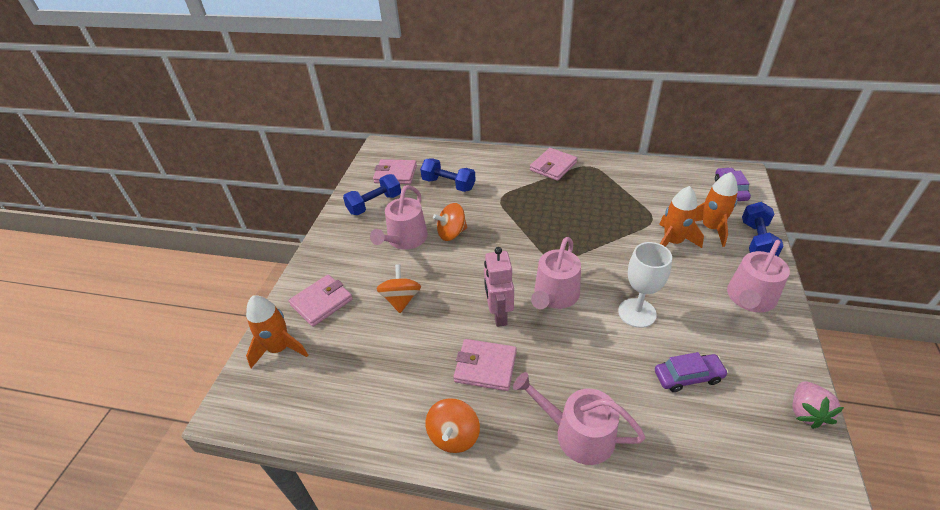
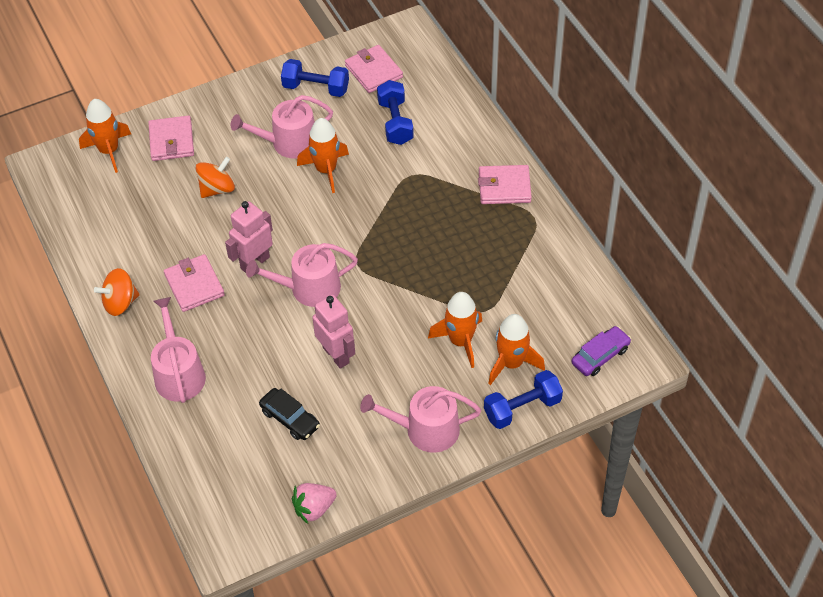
camera: 50 degrees right, 10 degrees up
(322, 302) = (171, 141): pink wallet -> pink wallet turned 75 degrees clockwise
(451, 233) = (326, 170): orange spinning top -> orange rocket
(637, 313) = (336, 355): white goblet -> pink robot
(688, 376) = (290, 419): purple car -> black car

